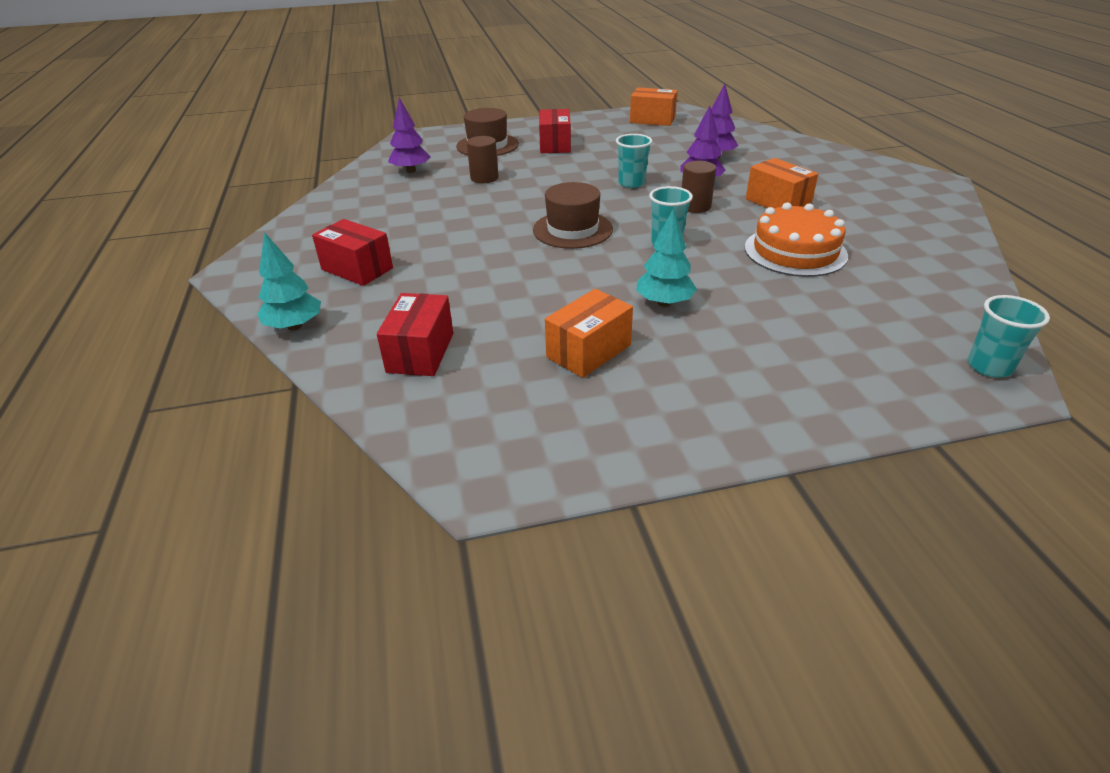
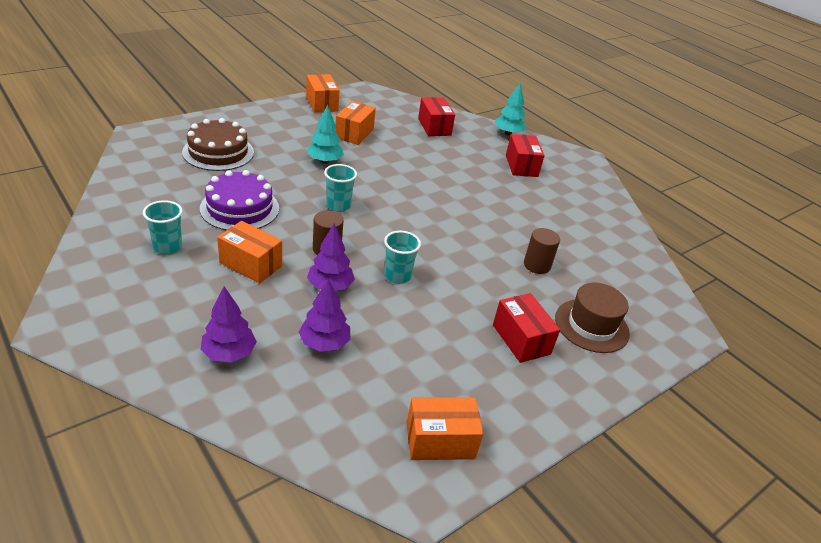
camera: 150 degrees right, 0 degrees up
(357, 269) = (521, 166): red box -> red box turned 75 degrees clockwise
(411, 171) = (611, 267): purple tree -> purple tree (229, 353)
(572, 229) = (414, 211): brown hat -> none
(623, 442) = (322, 103): none -> orange box
(795, 251) = (240, 208): orange cake -> purple cake
(842, 334) = (218, 152): none -> brown cake
(989, 366) = (142, 142): turquoise cup -> turquoise cup (167, 247)

